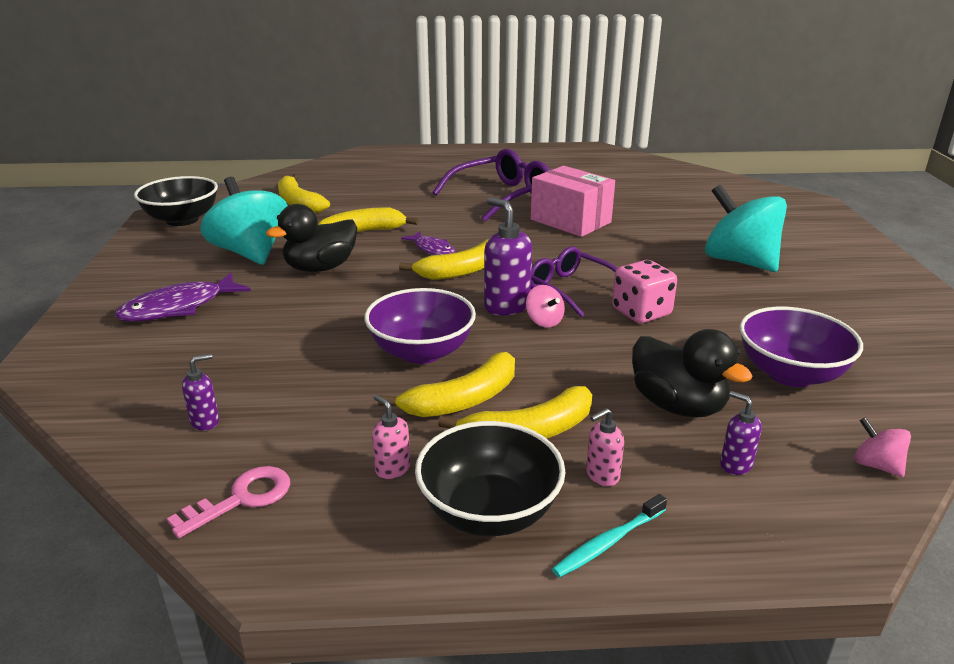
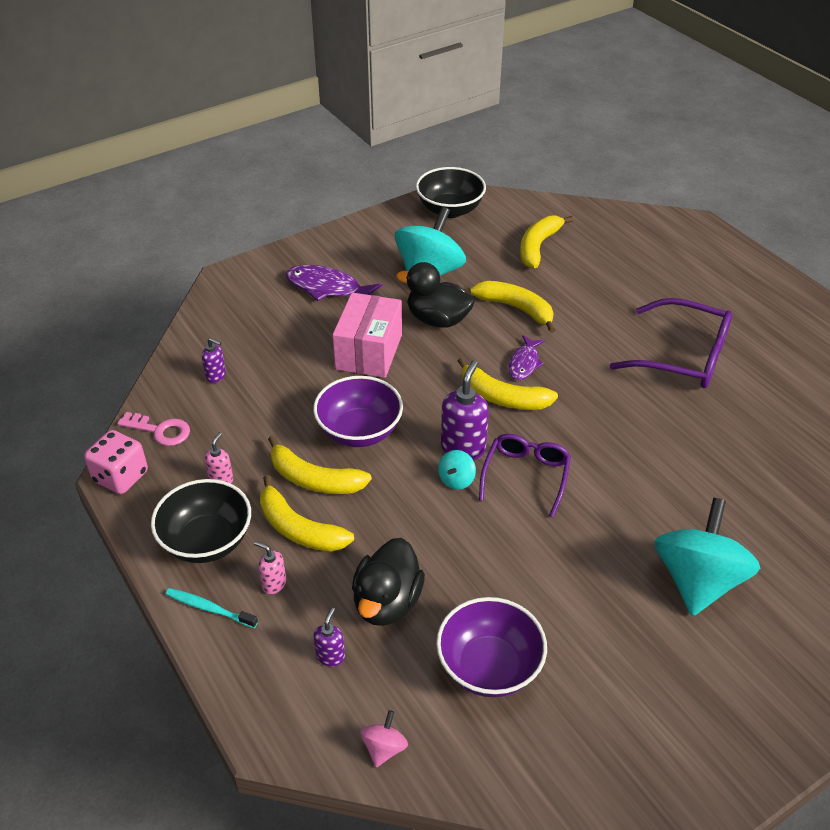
camera: 60 degrees right, 15 degrees up
(544, 321) = (456, 480): pink spinning top -> turquoise spinning top
(570, 221) = (673, 425): pink box -> pink box (369, 352)
(641, 312) = (521, 536): pink dice -> pink dice (121, 477)

